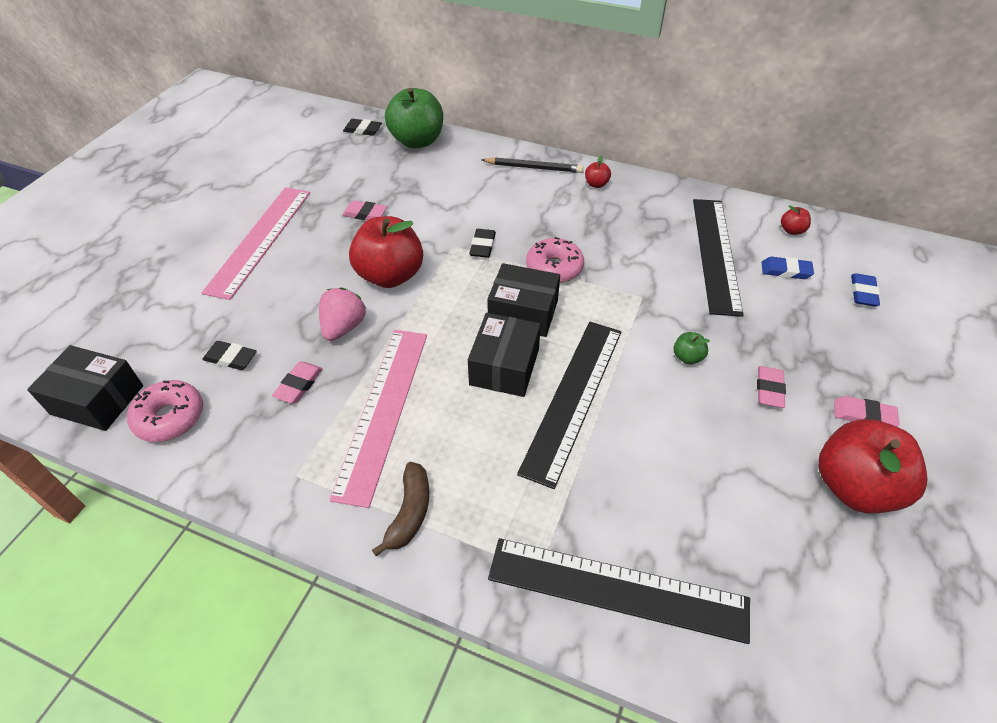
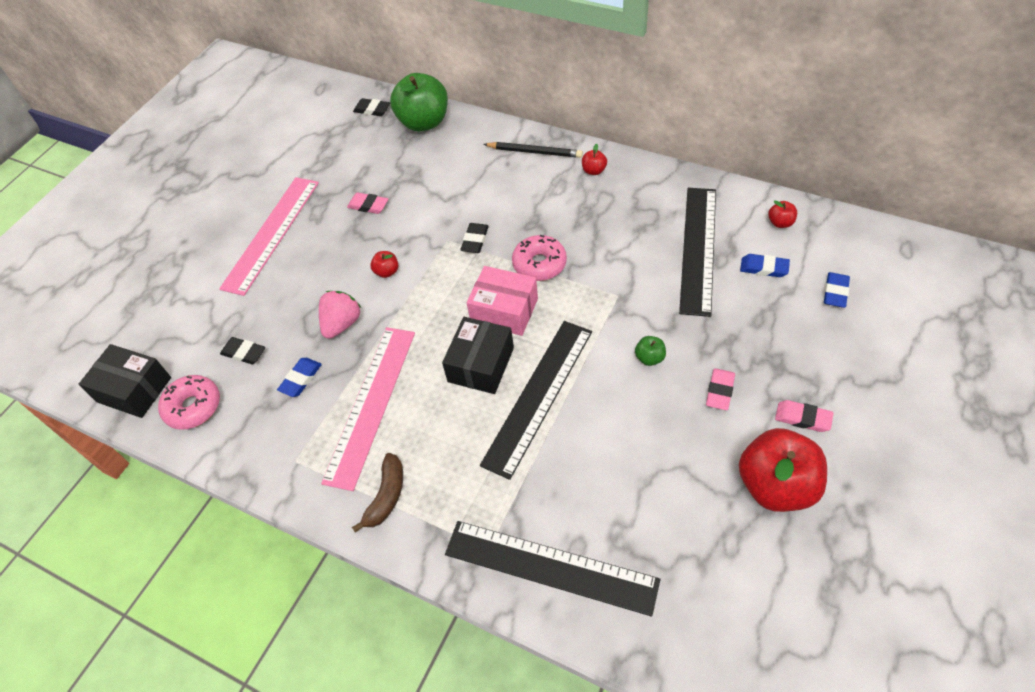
camera: 10 degrees right, 5 degrees up
(299, 385) = (301, 379): pink eraser -> blue eraser
(390, 275) = (387, 272): red apple -> red apple, size x0.42
(523, 312) = (504, 311): black box -> pink box

